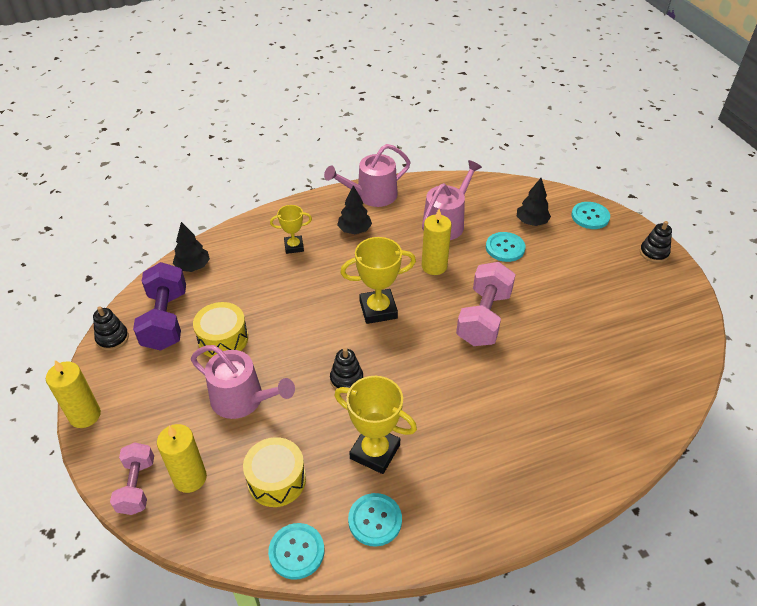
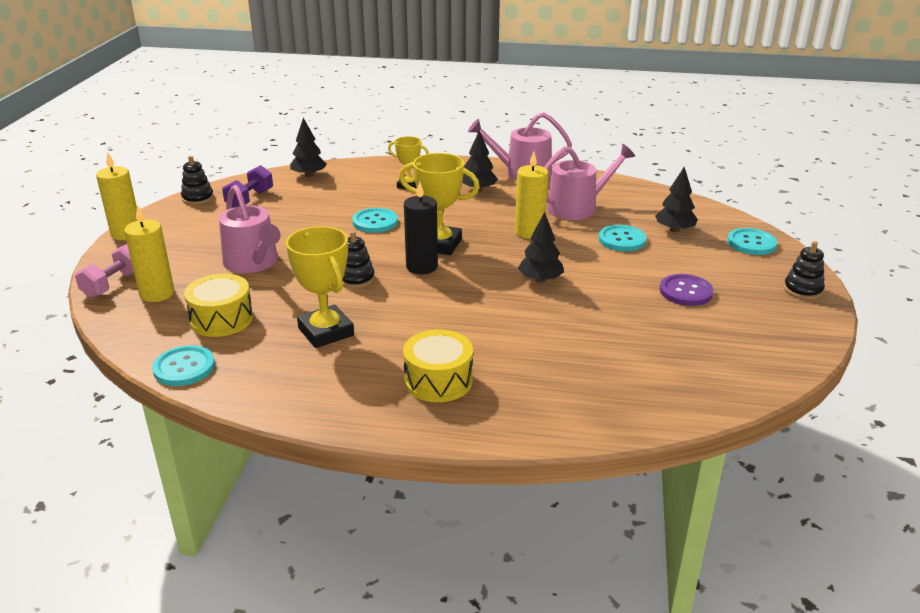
camera: 30 degrees right, 15 degrees down
(166, 320) = (250, 199): purple dumbbell -> purple dumbbell, size x0.63
(223, 339) = (281, 223): yellow drum -> yellow drum (438, 380)
(375, 520) = (272, 374): turquoise button -> turquoise button (375, 222)
(386, 342) = (422, 267): none -> black candle
(483, 318) = (540, 280): pink dumbbell -> black tree
(587, 287) = (685, 292): none -> purple button

